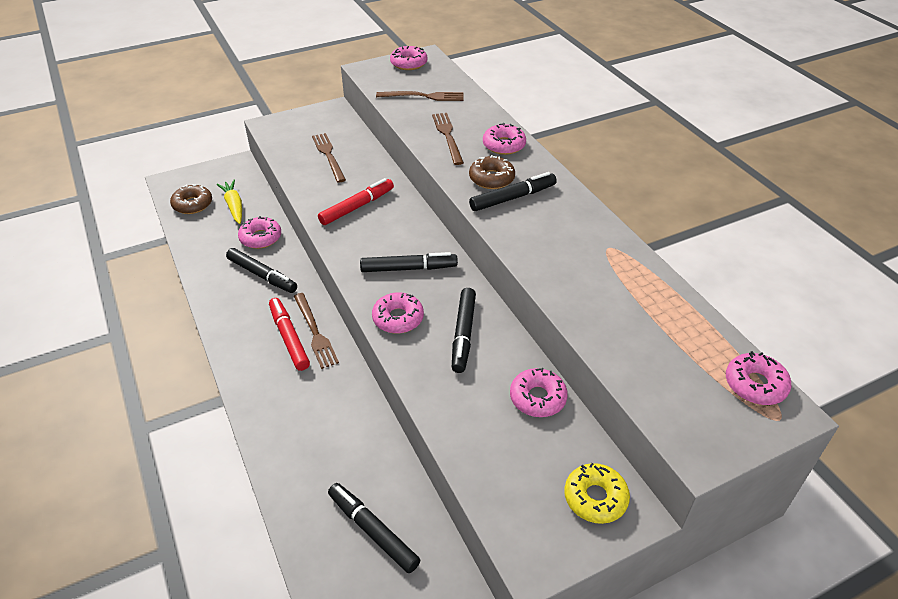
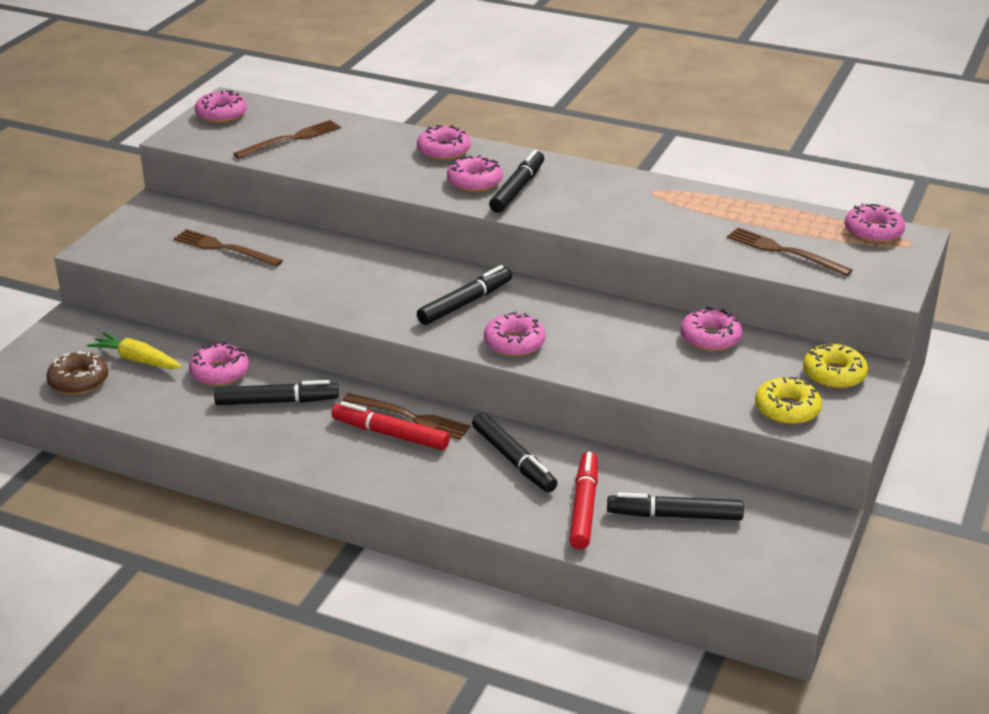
camera: 40 degrees left, 10 degrees down
(357, 207) = (332, 278): red marker -> red marker (584, 507)
(447, 136) = (375, 164): brown fork -> brown fork (784, 251)
(463, 334) = (589, 326): black marker -> black marker (513, 460)
(491, 178) = (474, 182): brown donut -> pink donut
(515, 506) = (787, 409): none -> yellow donut

